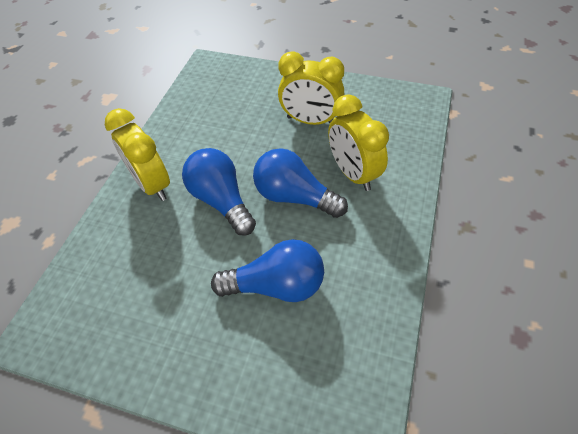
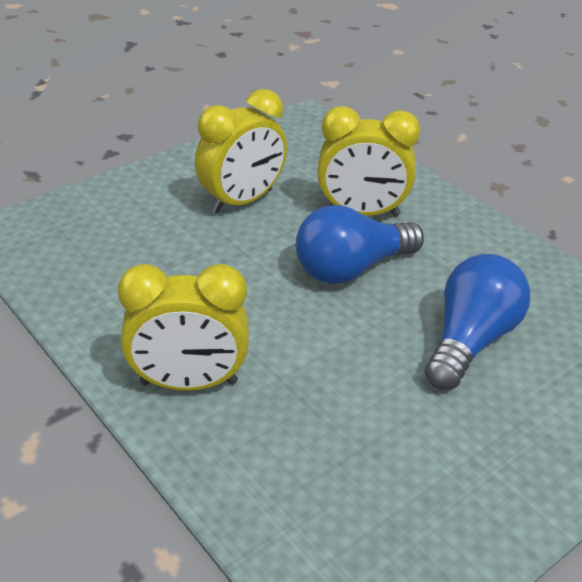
camera: 60 degrees left, 15 degrees down
(221, 200) = (293, 329): blue light bulb -> none

